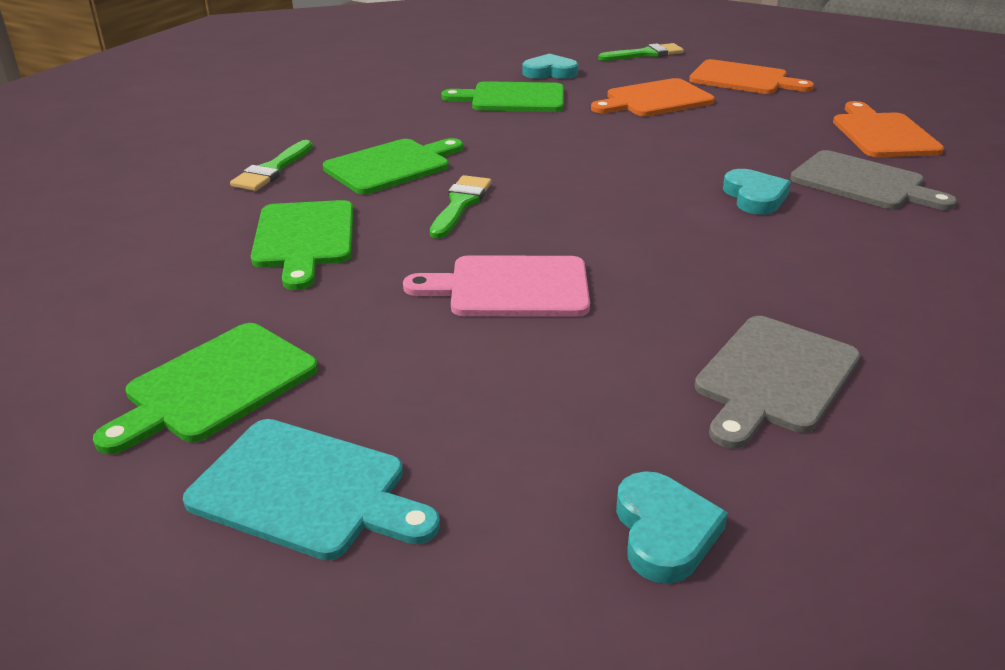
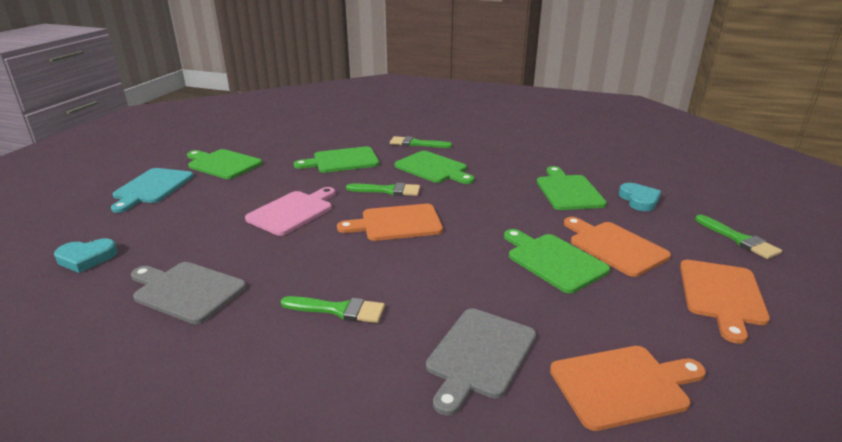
camera: 80 degrees right, 5 degrees down
(511, 288) = (292, 211): pink cutting board -> pink cutting board turned 45 degrees clockwise
(576, 204) = (397, 223): none -> orange cutting board
(683, 129) = (553, 261): none -> green cutting board
(755, 197) = (429, 292): turquoise heart -> none
(801, 251) = (339, 310): none -> green brush

